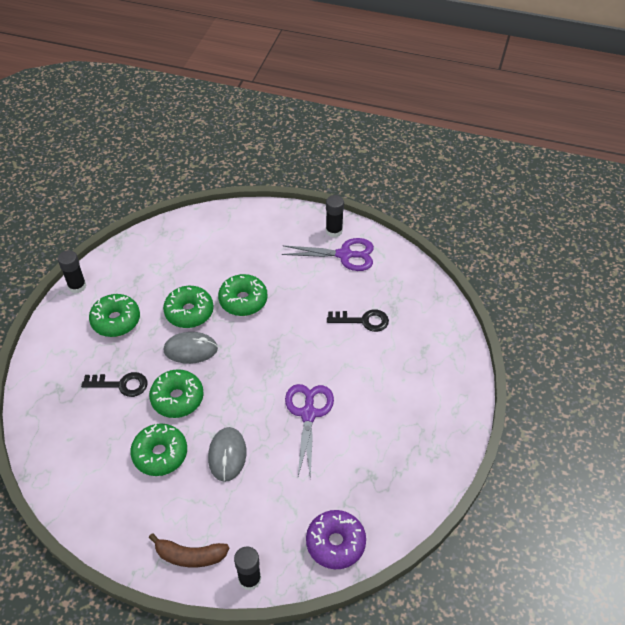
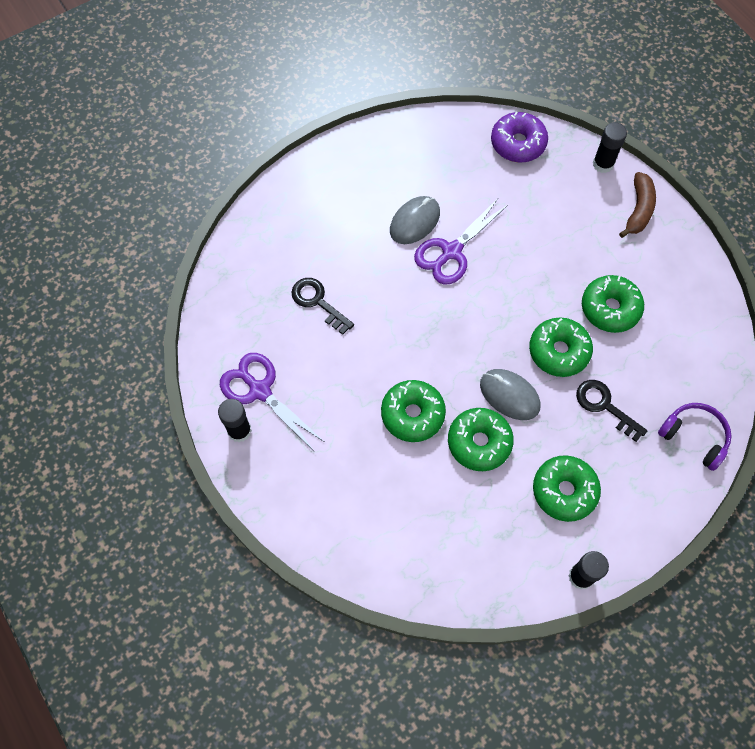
camera: 140 degrees left, 15 degrees up
(45, 406) = (694, 437): none -> purple headphones
(190, 556) = (638, 210): brown banana -> brown banana turned 60 degrees clockwise
(227, 455) = (551, 266): grey mouse -> grey mouse (414, 222)

